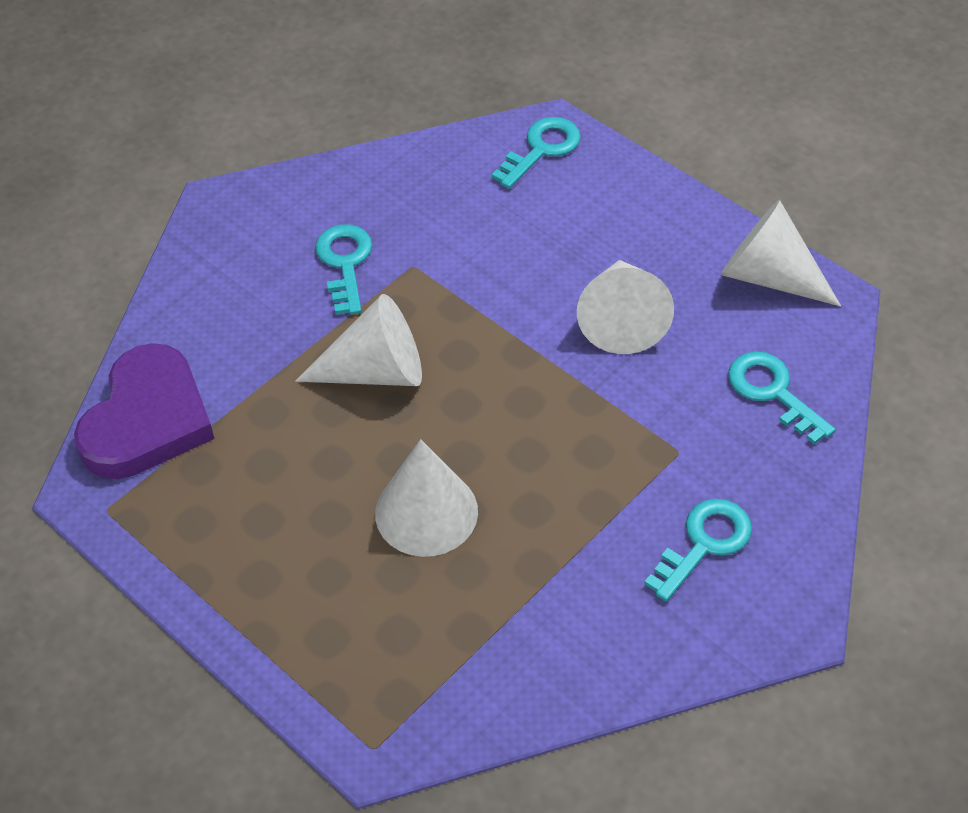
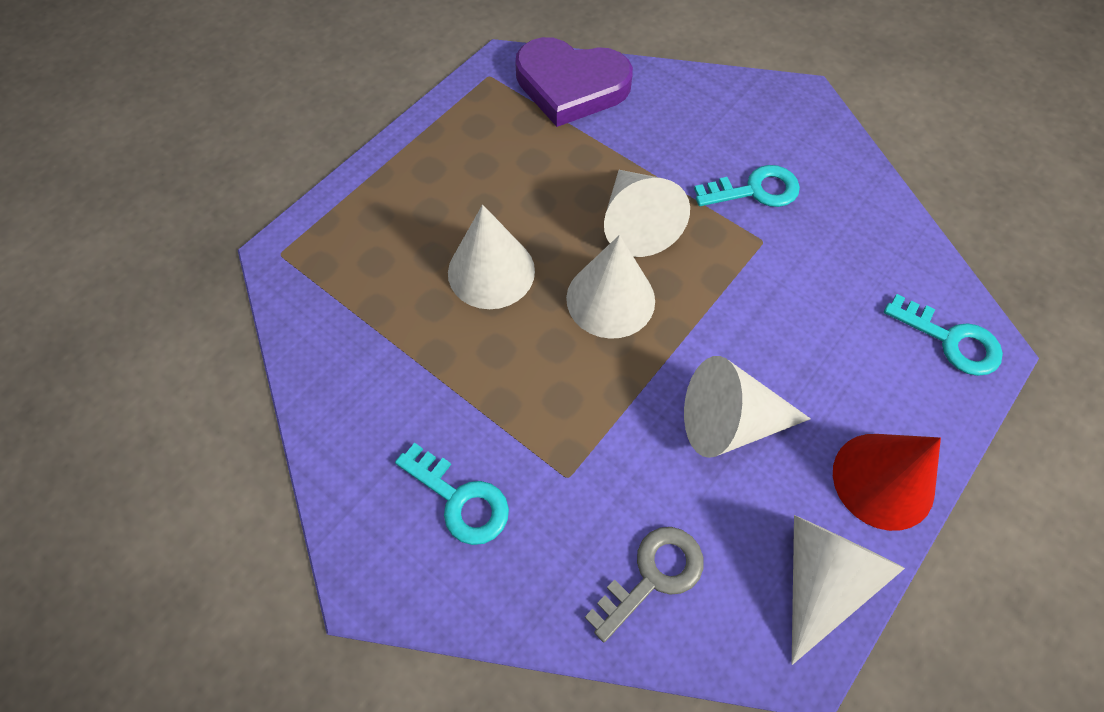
camera: 85 degrees right, 10 degrees up
(474, 402) = (610, 299): none -> white cone
(679, 221) = (883, 480): none -> red cone
(773, 392) = (653, 576): turquoise key -> grey key

